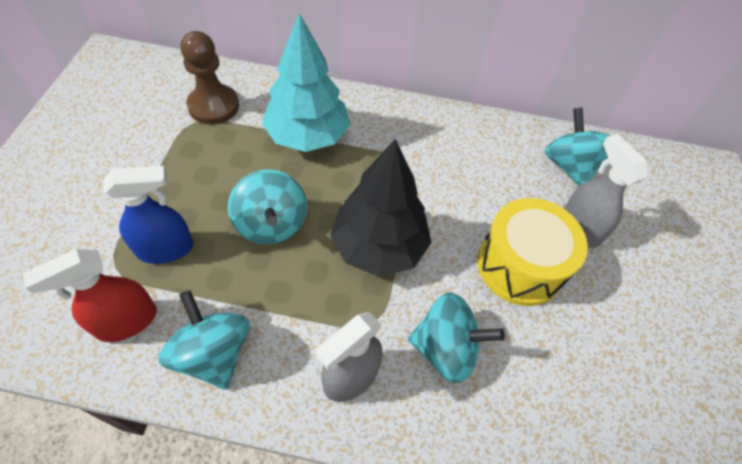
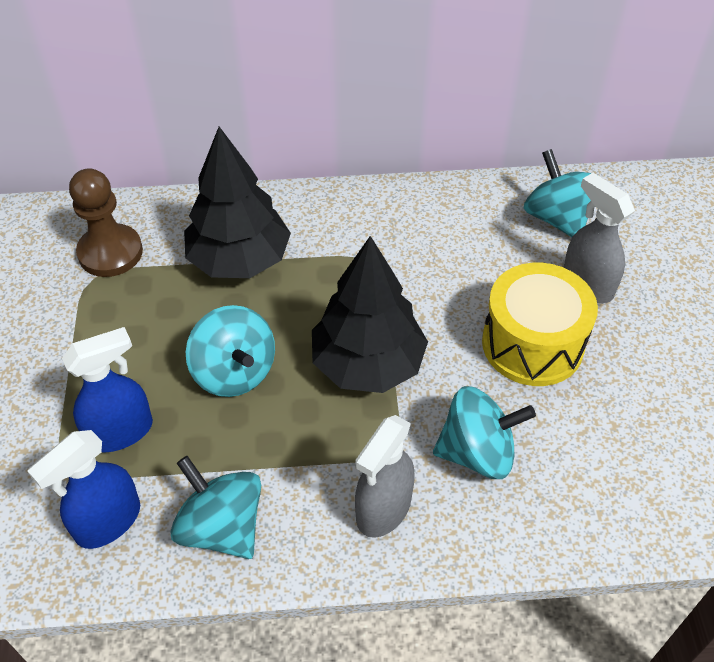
camera: 10 degrees left, 5 degrees down
(126, 322) = (108, 522): red spray bottle -> blue spray bottle
(307, 136) = (239, 260): turquoise tree -> black tree

